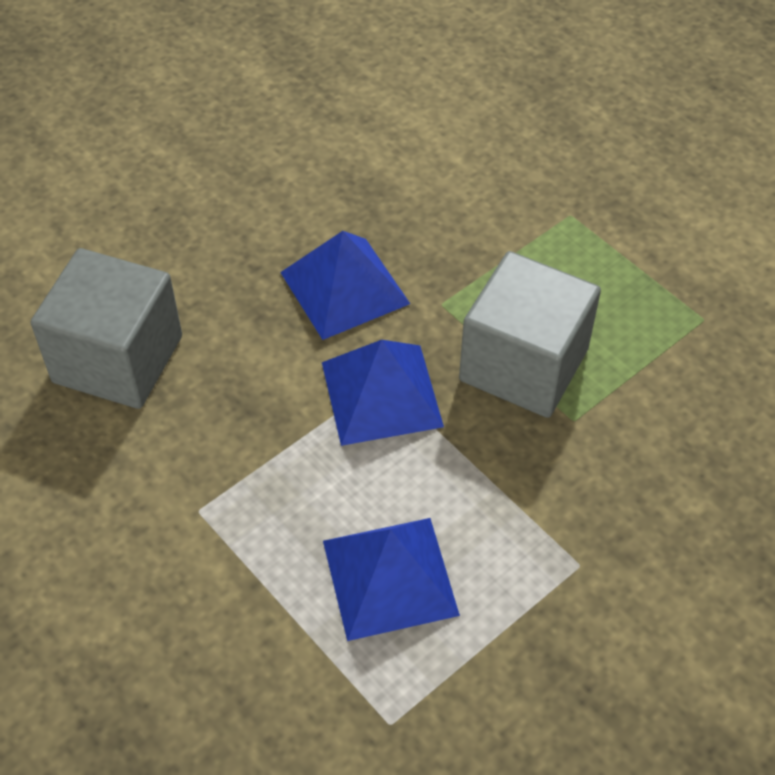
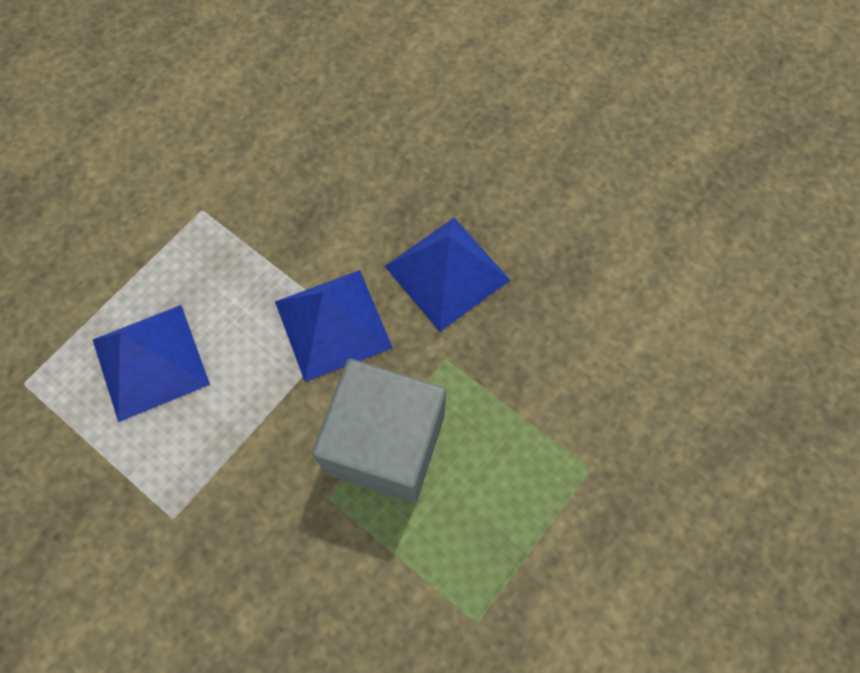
camera: 80 degrees right, 15 degrees up
(118, 359) = (338, 120): grey cube -> none

